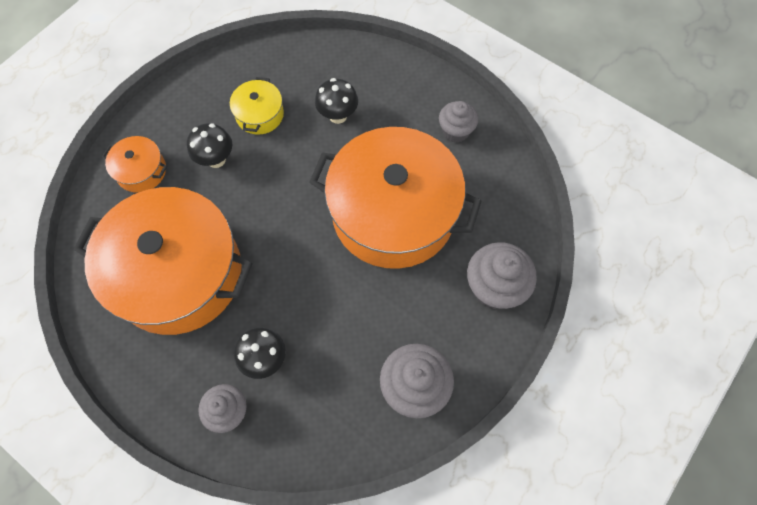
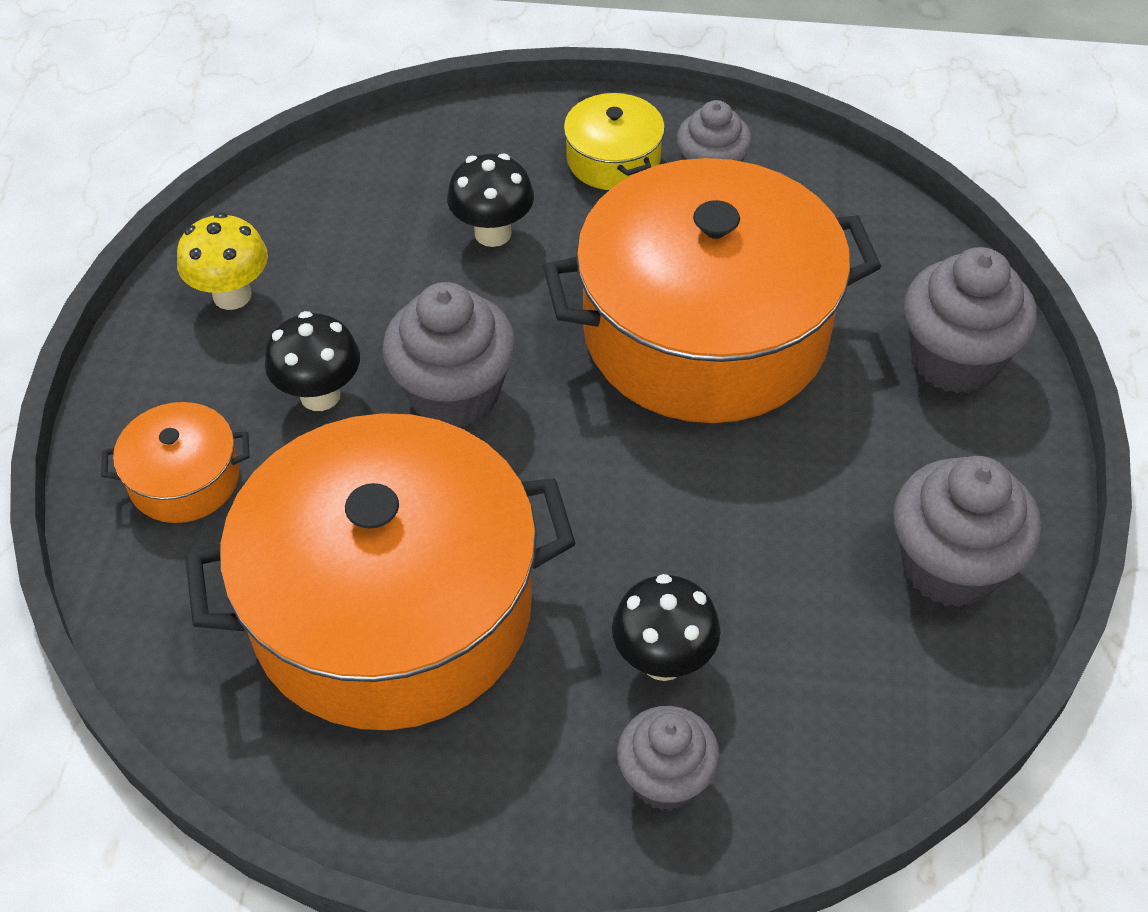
camera: 30 degrees left, 15 degrees down
(213, 93) = (232, 295): none -> yellow mushroom
(259, 114) = (348, 291): yellow pot -> yellow pot (613, 159)
(268, 188) = (454, 394): none -> grey cupcake

